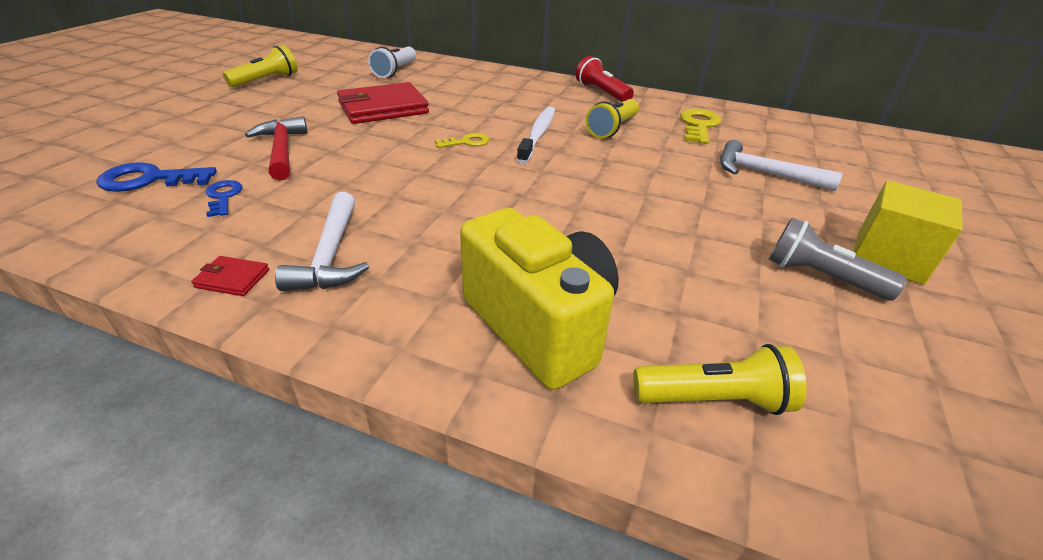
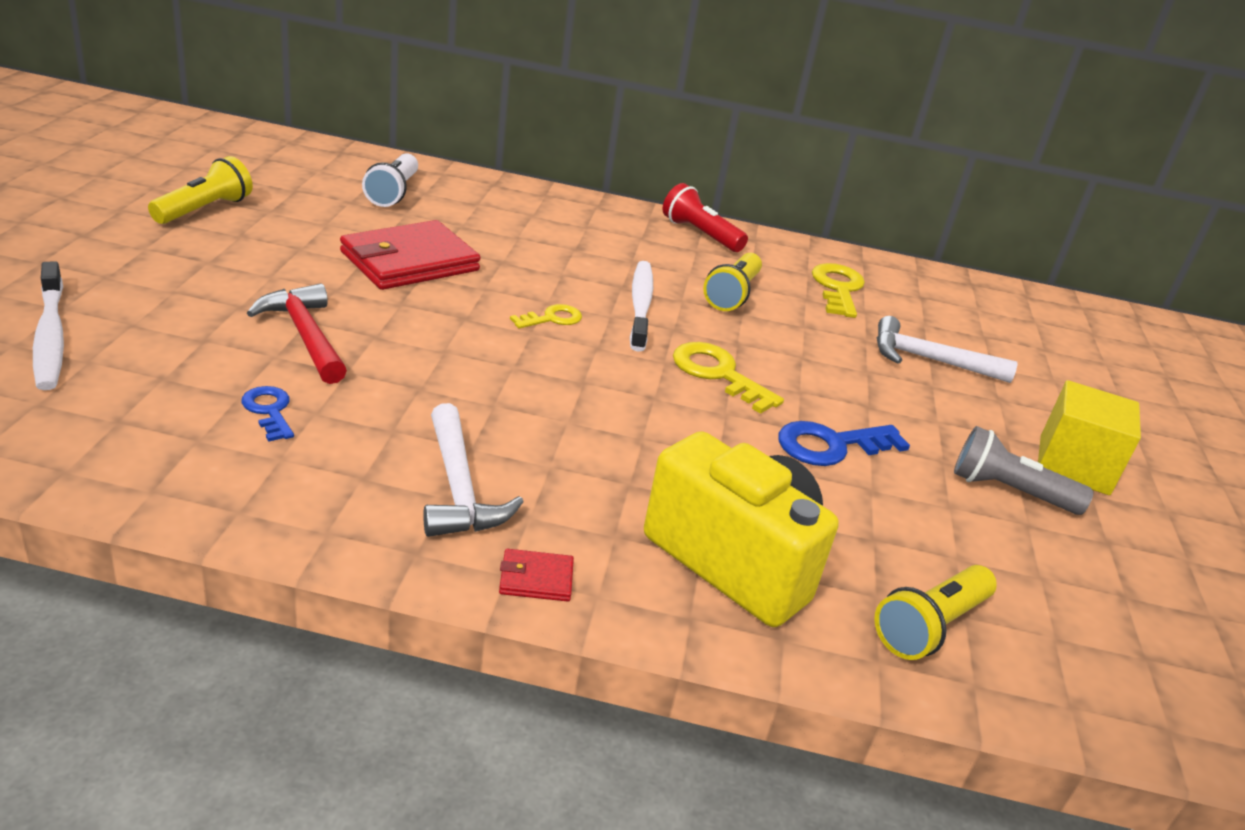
camera: 15 degrees left, 5 degrees down
(113, 148) = (50, 335): none -> white toothbrush
(149, 180) = (146, 387): blue key -> blue key (831, 445)
(232, 278) = (355, 524): red wallet -> red wallet (536, 578)
(581, 180) = (718, 374): none -> yellow key
(714, 399) = (930, 626): yellow flashlight -> yellow flashlight turned 150 degrees clockwise

